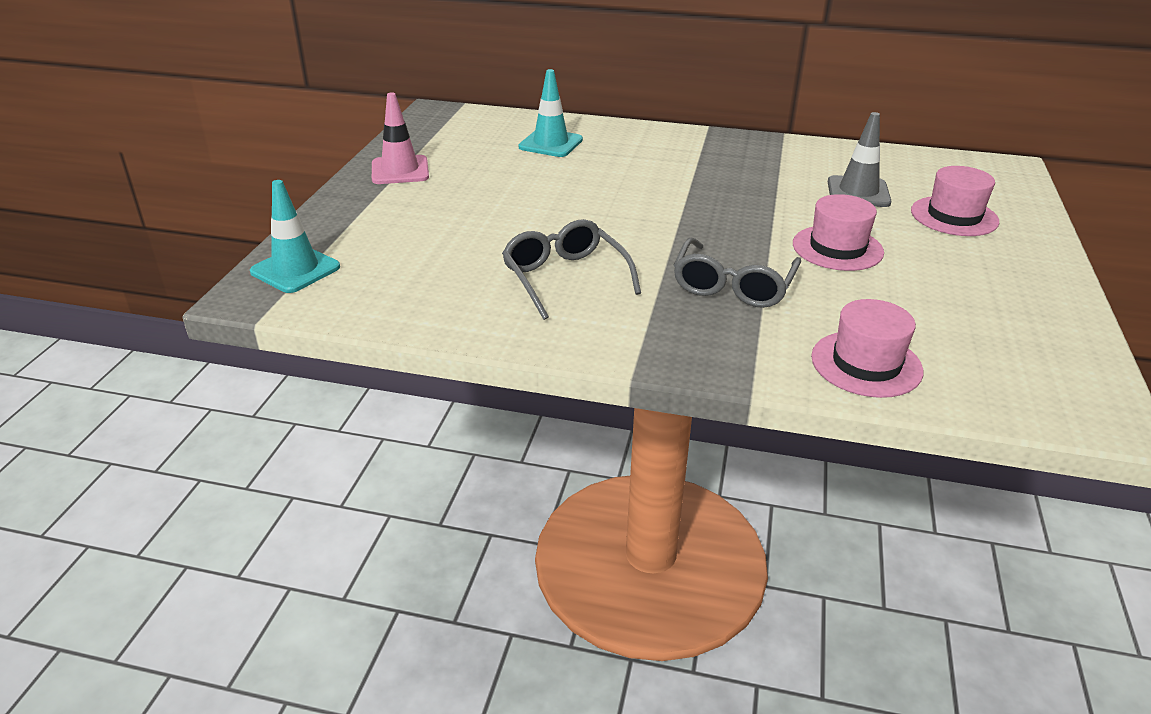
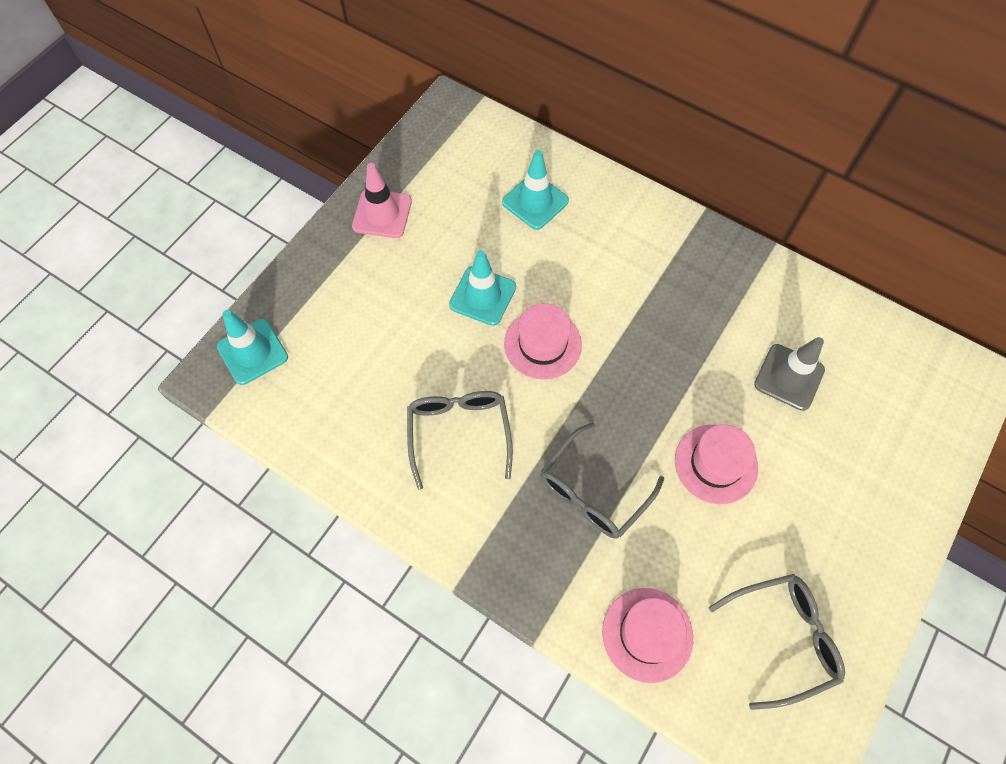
camera: 20 degrees right, 30 degrees up
(534, 197) = (482, 296): none -> turquoise traffic cone
(954, 216) = (859, 447): pink hat -> pink hat (542, 344)
(999, 336) = (783, 638): none -> grey glasses

